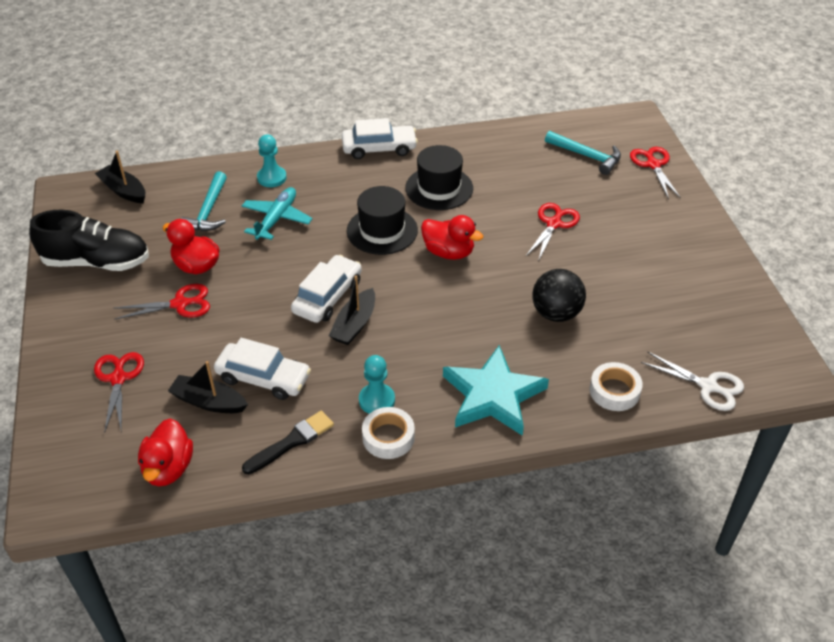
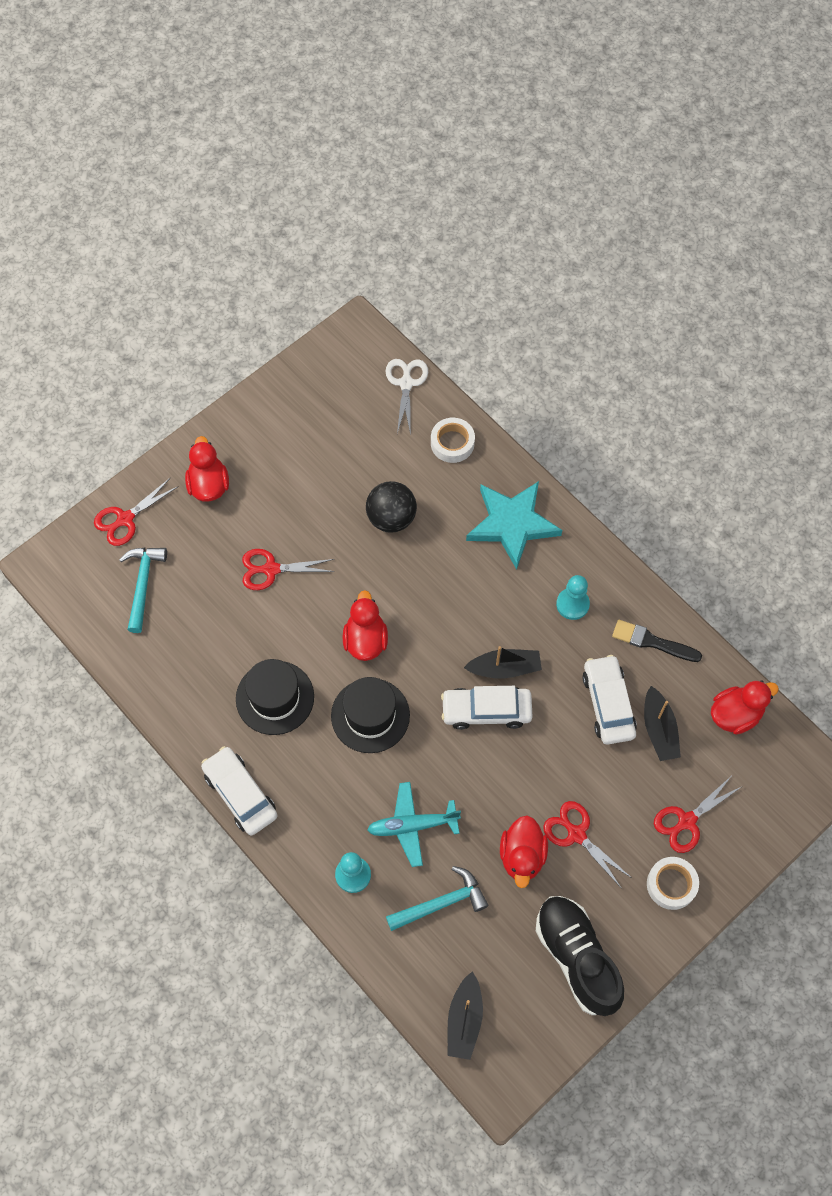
camera: 120 degrees left, 20 degrees up
(388, 437) = (601, 576): white tape -> white tape (671, 884)
(660, 217) = (209, 485): none -> red duck

